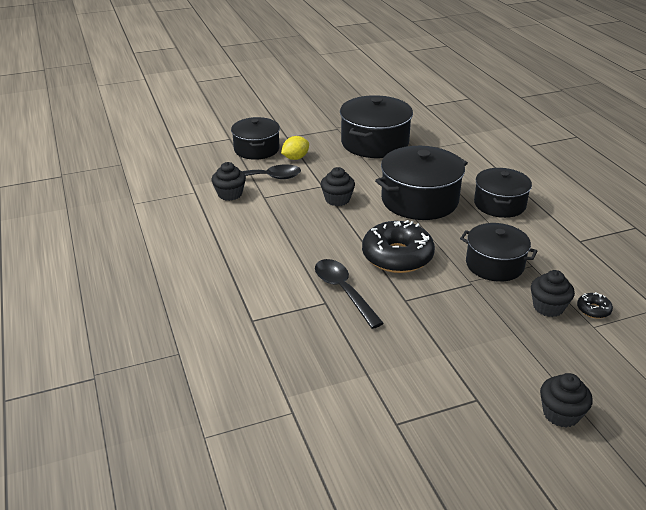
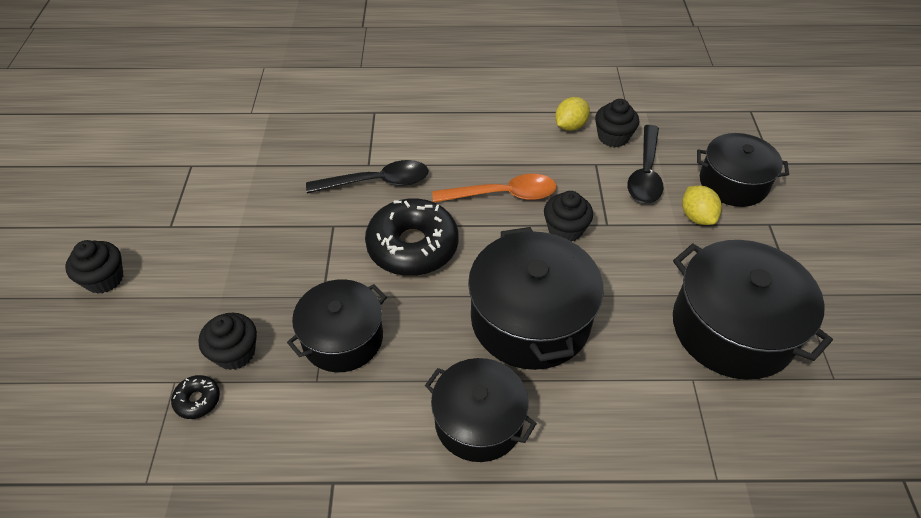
camera: 110 degrees right, 15 degrees up
(225, 213) = (570, 126): none -> yellow lemon
(320, 229) = (503, 195): none -> orange spoon

